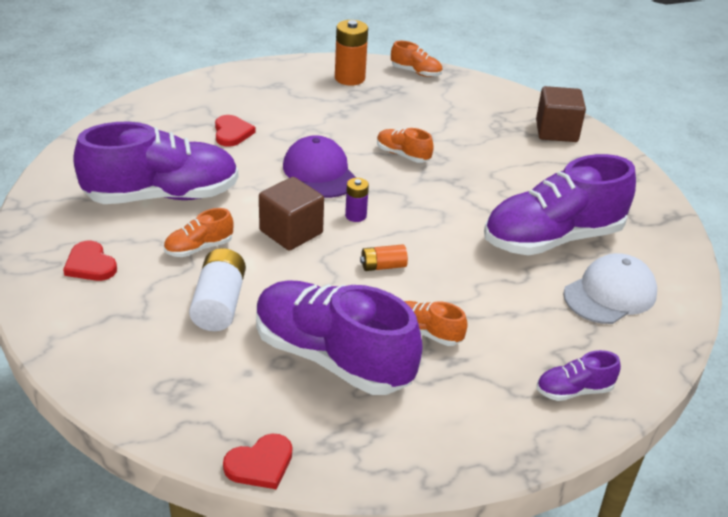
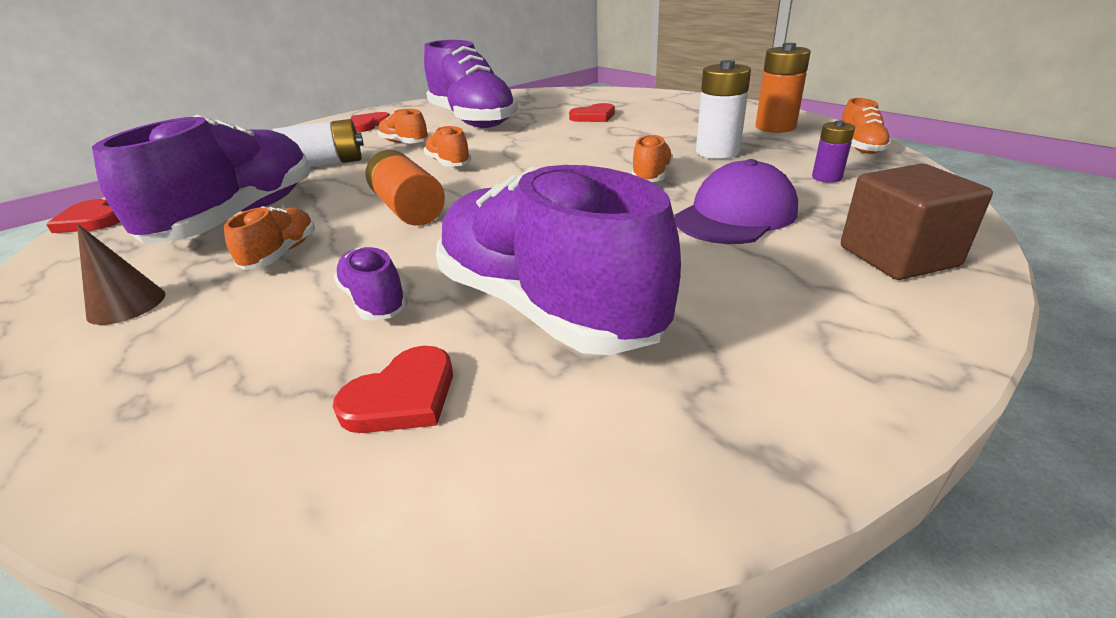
camera: 75 degrees right, 5 degrees down
(291, 232) = (449, 163): brown cube -> orange shoe
(320, 172) = (565, 152): purple cap -> purple cap (735, 215)
(355, 215) = (499, 180): purple battery -> purple battery (826, 177)
(379, 117) = (717, 152): none -> white battery
(383, 266) = (408, 209): orange battery -> orange battery, size x1.75
(468, 405) = (126, 305): none -> brown cone
(574, 390) = (118, 393): purple shoe -> purple shoe (374, 301)
(610, 294) = (402, 396): white cap -> red heart

